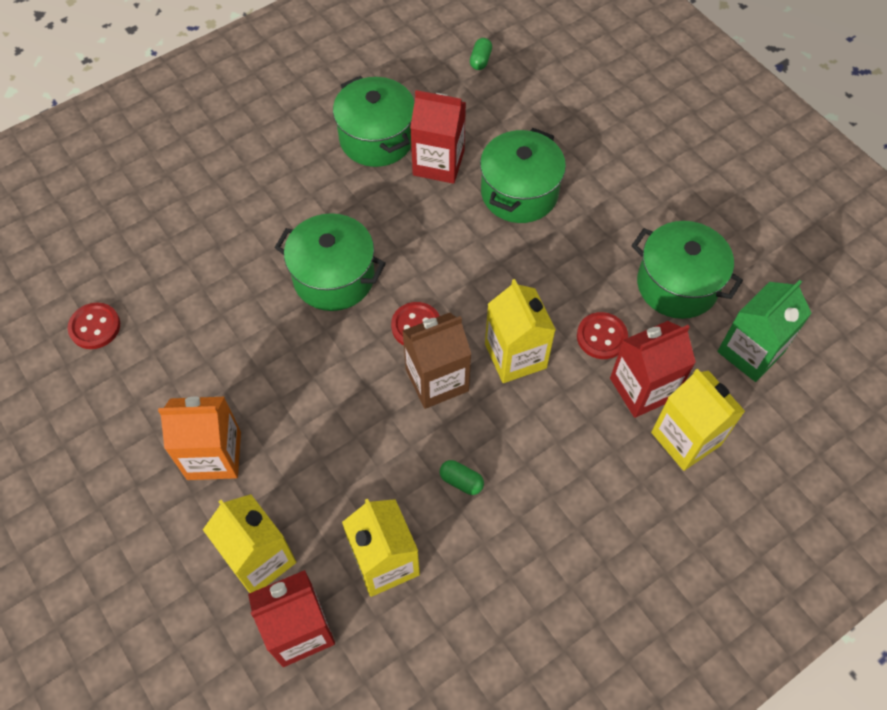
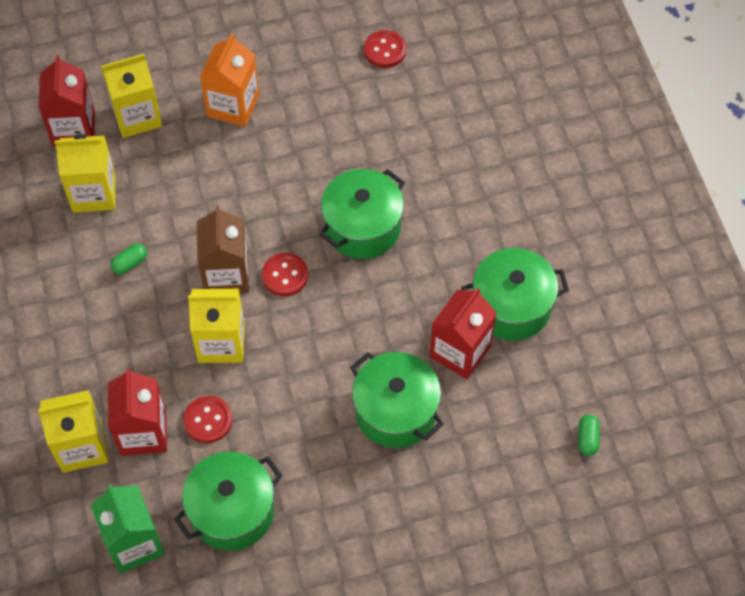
camera: 110 degrees right, 0 degrees up
(480, 60) = (587, 439): green capsule -> green capsule turned 60 degrees clockwise

